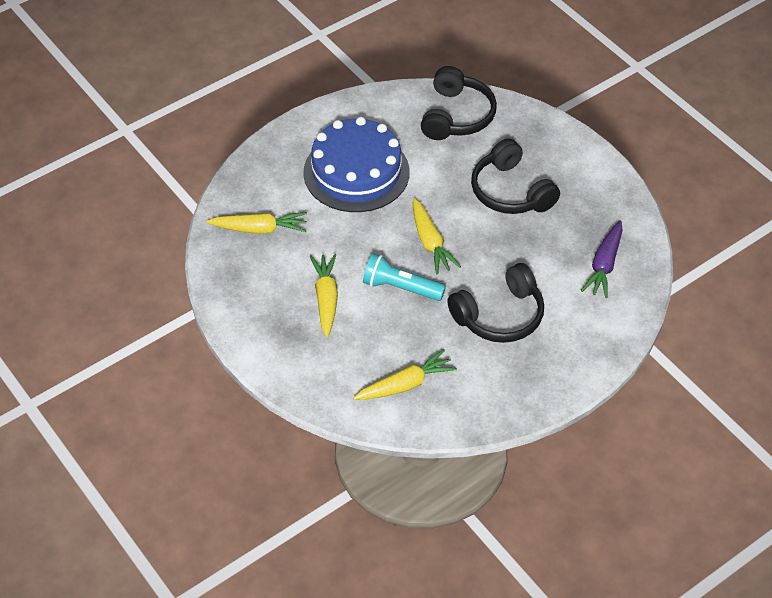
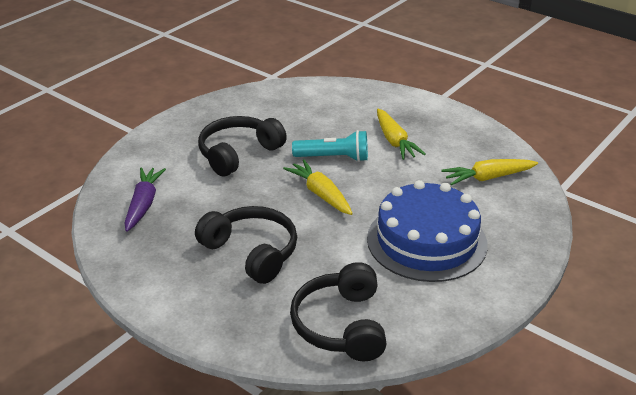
camera: 165 degrees right, 15 degrees down
(405, 384) = (303, 104): yellow carrot -> none

